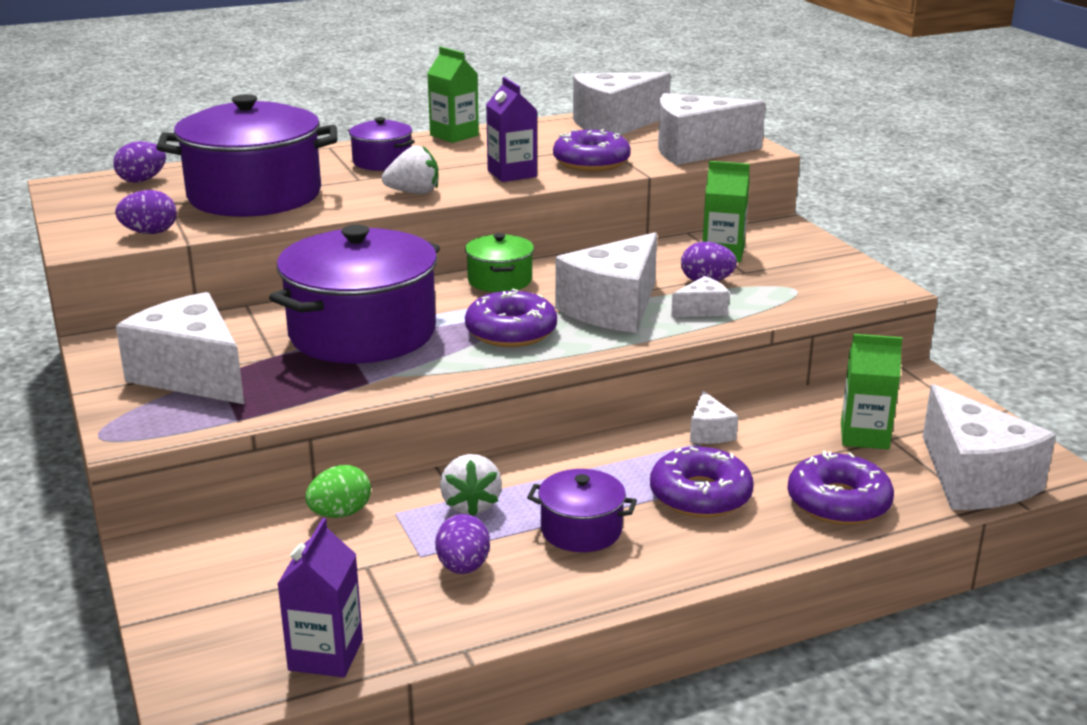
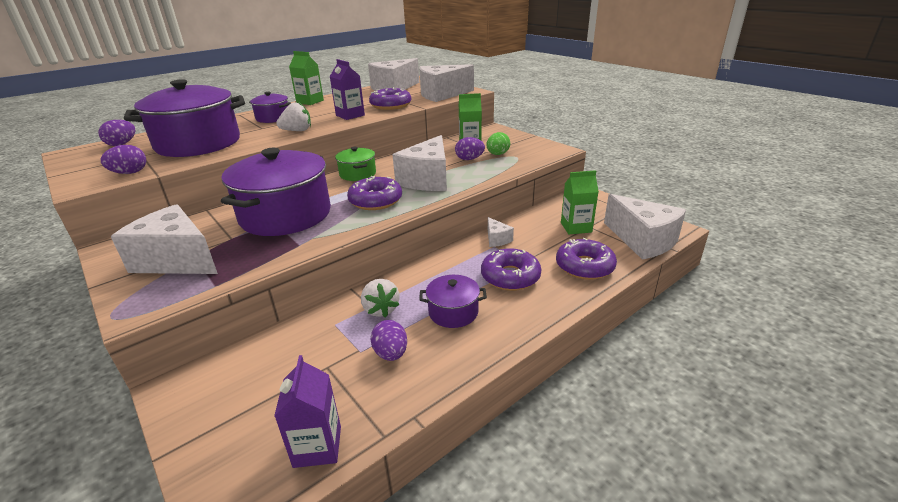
camera: 15 degrees left, 5 degrees up
(340, 513) = (298, 332): green egg -> green egg (497, 154)
(702, 310) = (475, 173): white cheese -> none

